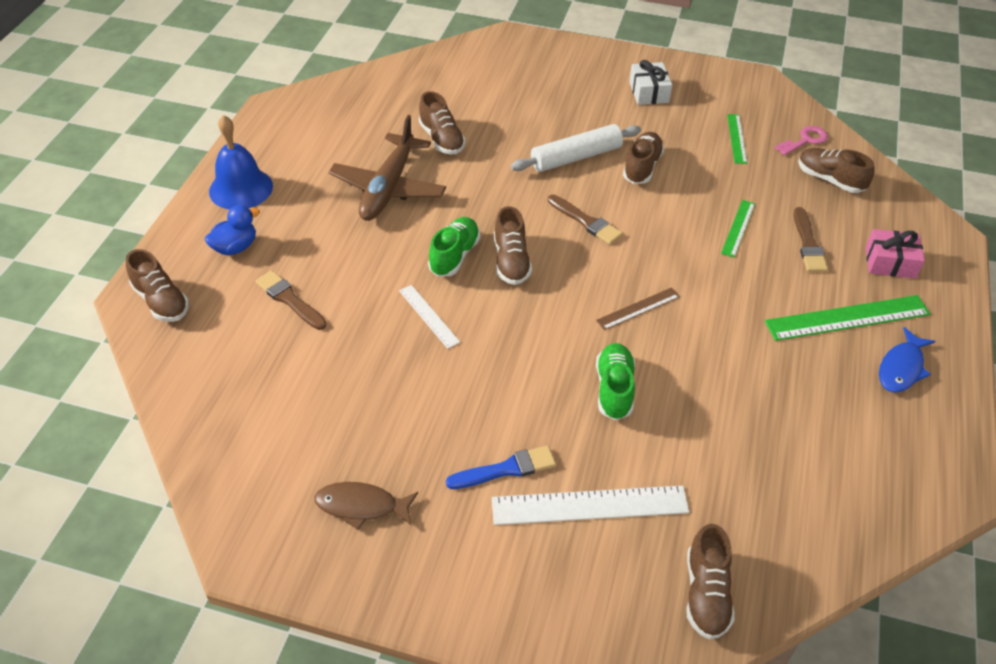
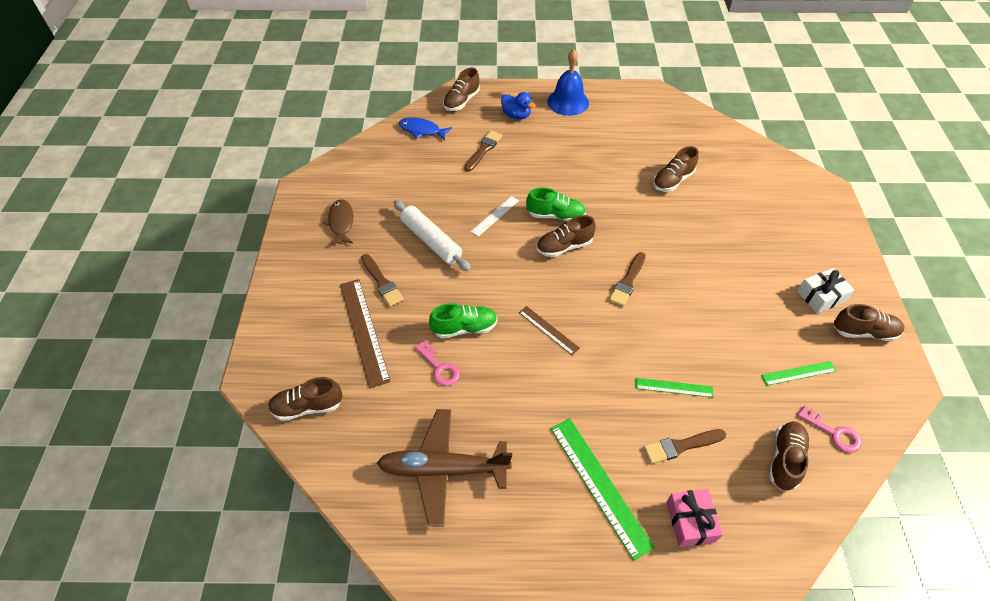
camera: 75 degrees right, 5 degrees up
(388, 188) = (605, 166): brown plane -> brown plane (443, 469)
(506, 469) = (382, 282): blue brush -> brown brush
(576, 157) = (700, 262): white rolling pin -> white rolling pin (431, 241)
(590, 505) = (363, 331): white ruler -> brown ruler
(642, 167) = (713, 307): brown shoe -> brown shoe (864, 332)
(670, 428) = (439, 367): none -> pink key
(901, 368) = (555, 534): blue fish -> blue fish (422, 130)

